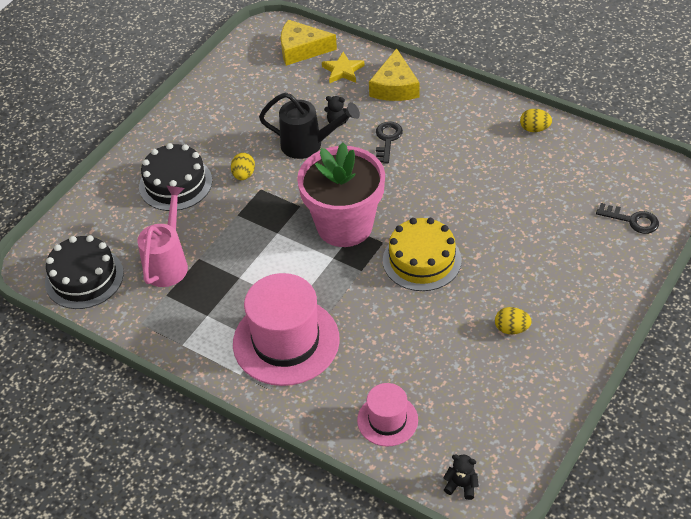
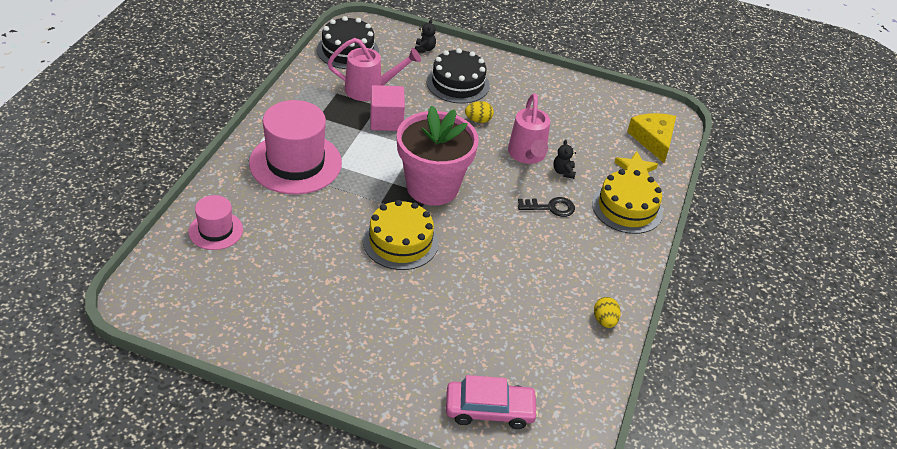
camera: 70 degrees right, 5 degrees down
(228, 253) = (386, 121): none -> pink cube
(308, 145) = (527, 155): black watering can -> pink watering can
(395, 87) = (627, 208): yellow cheese -> yellow cake
(461, 485) = (147, 282): black teddy bear -> black teddy bear (424, 49)
(511, 329) = (324, 310): yellow egg -> none
(632, 220) = (489, 410): black key -> pink car

